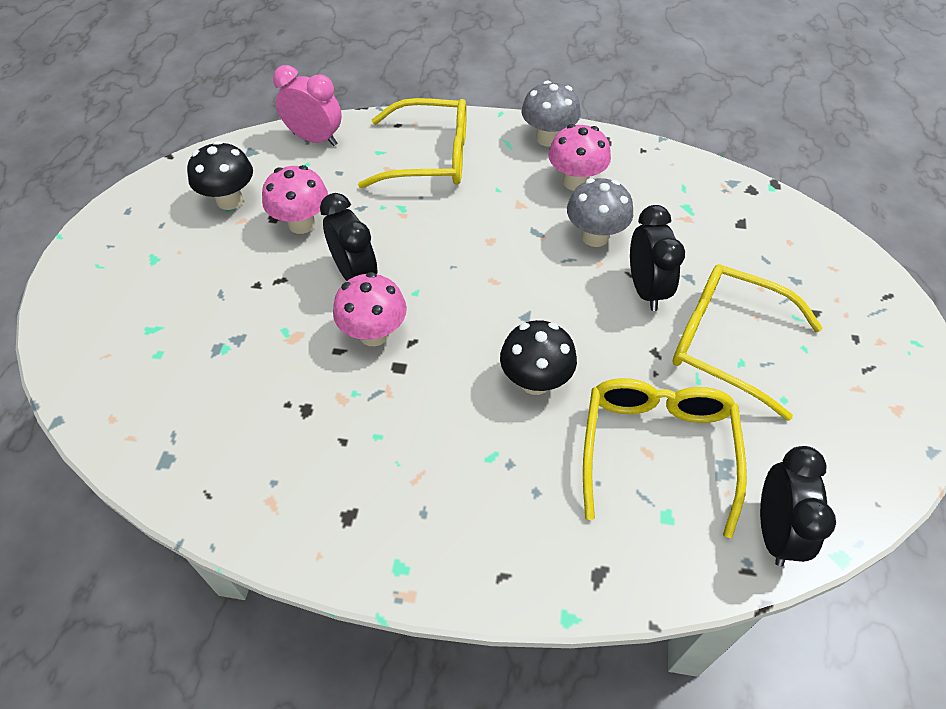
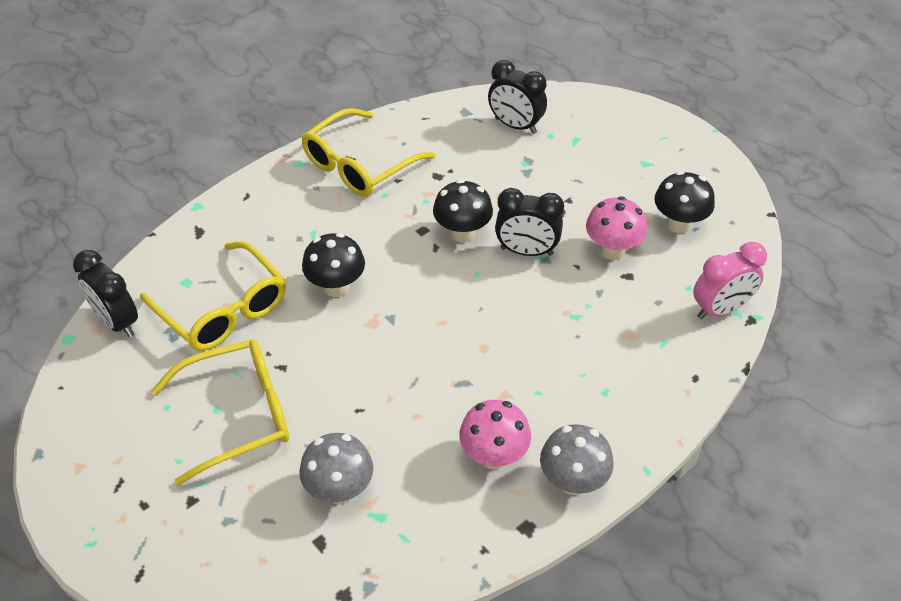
camera: 130 degrees right, 5 degrees down
(374, 334) = (462, 233): pink mushroom -> black mushroom
(428, 157) = (626, 371): yellow glasses -> yellow glasses (360, 165)
(595, 236) = (418, 418): grey mushroom -> grey mushroom (339, 490)
(646, 289) = (334, 407): black clock -> black clock (515, 126)

